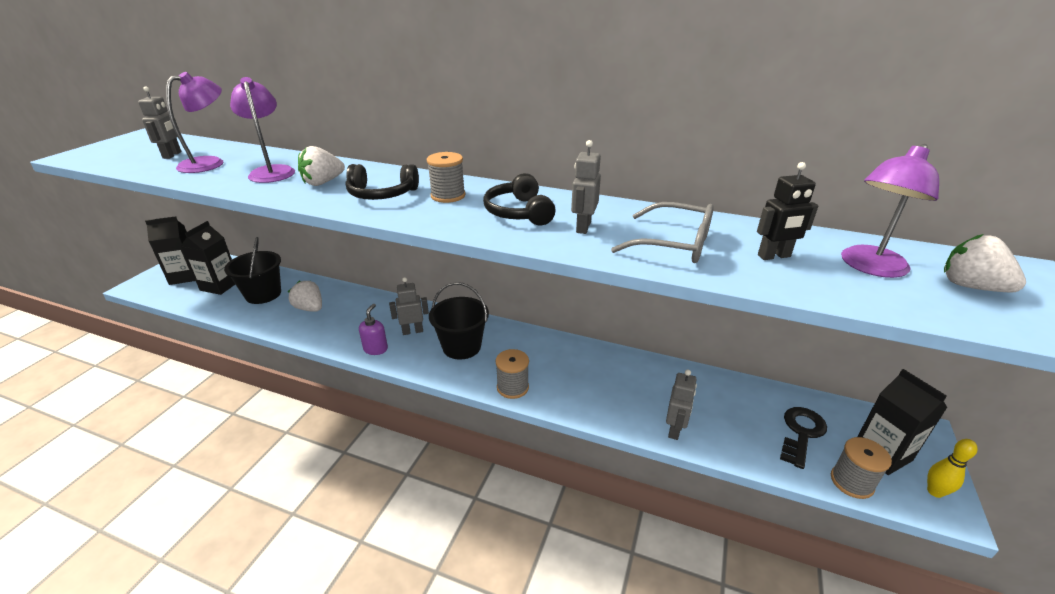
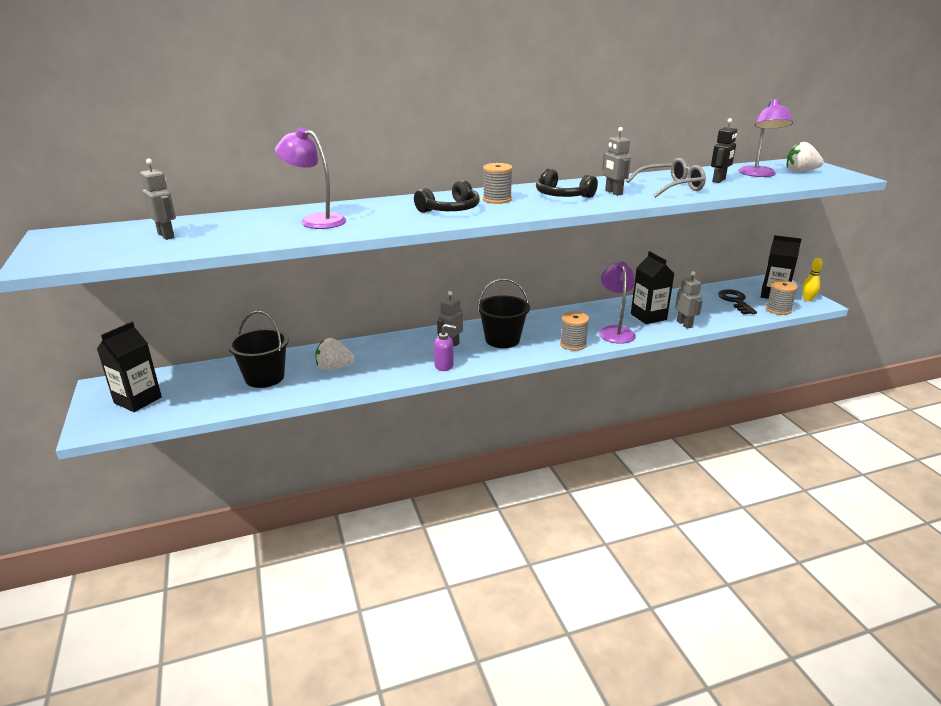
camera: 40 degrees left, 5 degrees down
(210, 163) = (233, 230): purple lamp -> purple lamp (615, 331)
(220, 286) = (200, 390): black carton -> black carton (648, 317)
(323, 182) = (384, 215): white strawberry -> none
(376, 349) = (444, 366): purple soap dispenser -> purple soap dispenser turned 120 degrees clockwise

